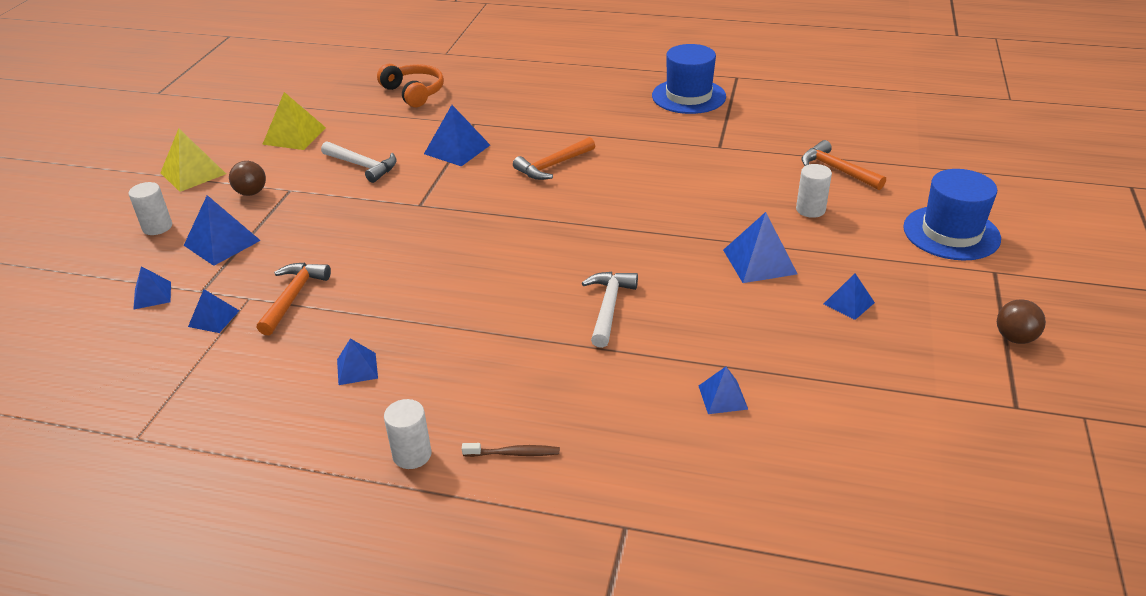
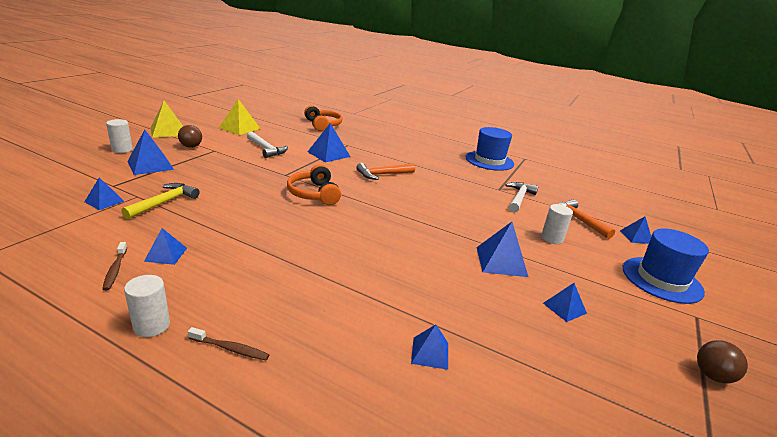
camera: 10 degrees right, 10 degrees down
(152, 295) = (82, 180): blue pyramid -> blue pyramid (636, 237)
(293, 297) = (164, 202): orange hammer -> yellow hammer
(314, 405) = (115, 270): none -> brown toothbrush
(479, 226) = (314, 194): none -> orange headphones
(609, 307) = (372, 262): white hammer -> white hammer (519, 198)

